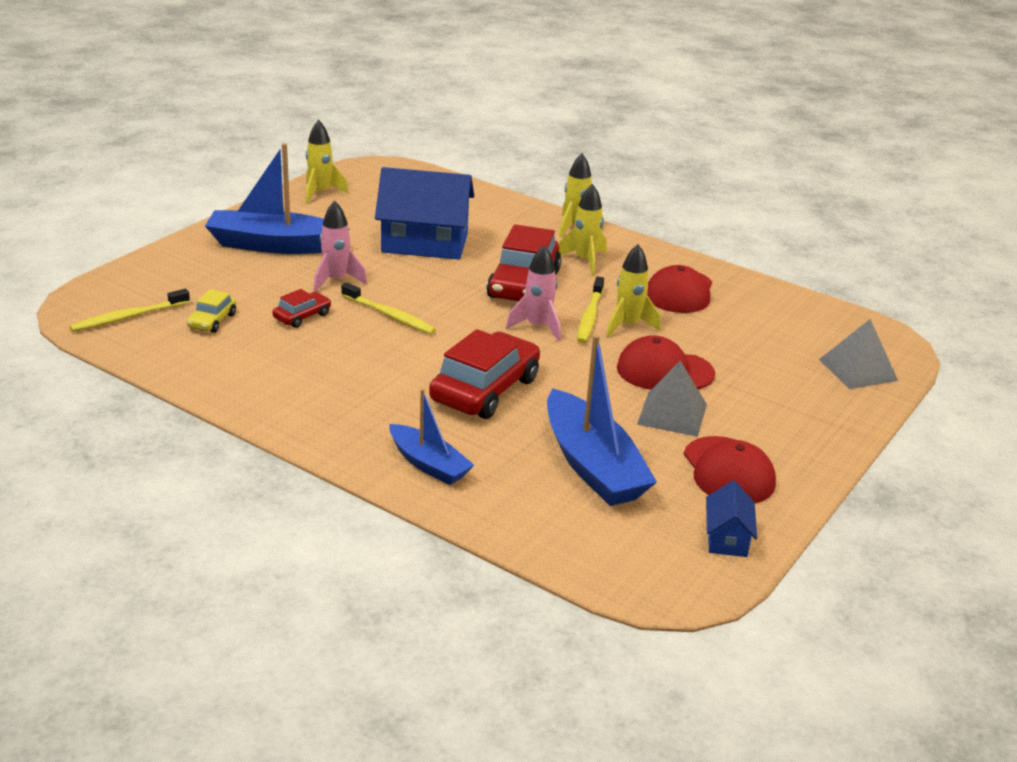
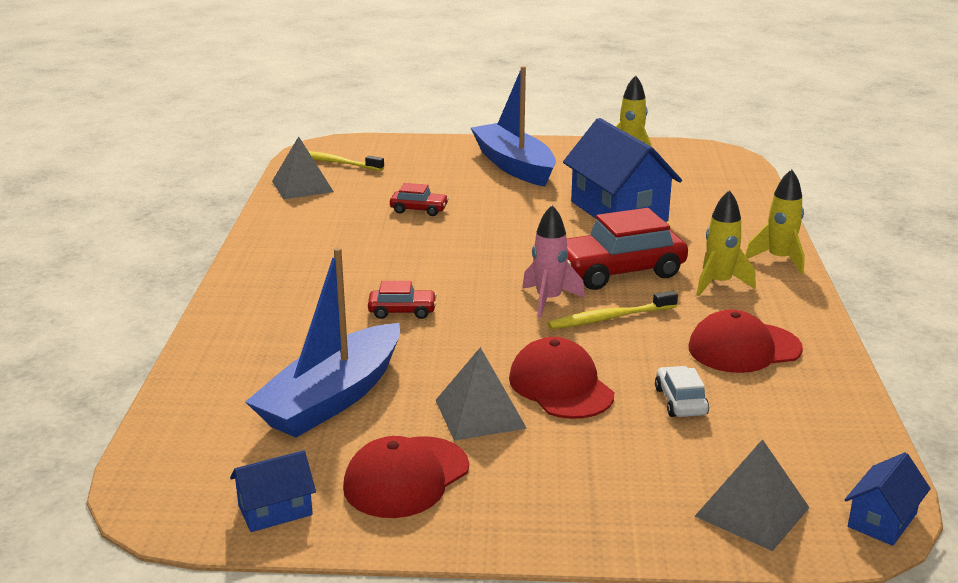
camera: 60 degrees right, 5 degrees down
(161, 351) = (302, 186): none -> grey pyramid
(212, 321) = (366, 186): yellow car -> none
(336, 280) = (495, 202): pink rocket -> none
(389, 315) = (470, 237): yellow toothbrush -> none
(429, 464) = (253, 325): blue boat -> none
(485, 390) = (402, 311): red car -> red car, size x0.49
(628, 325) = (624, 342): yellow rocket -> none
(723, 339) = (680, 401): none -> white car
(893, 337) = (882, 520): none -> blue house

